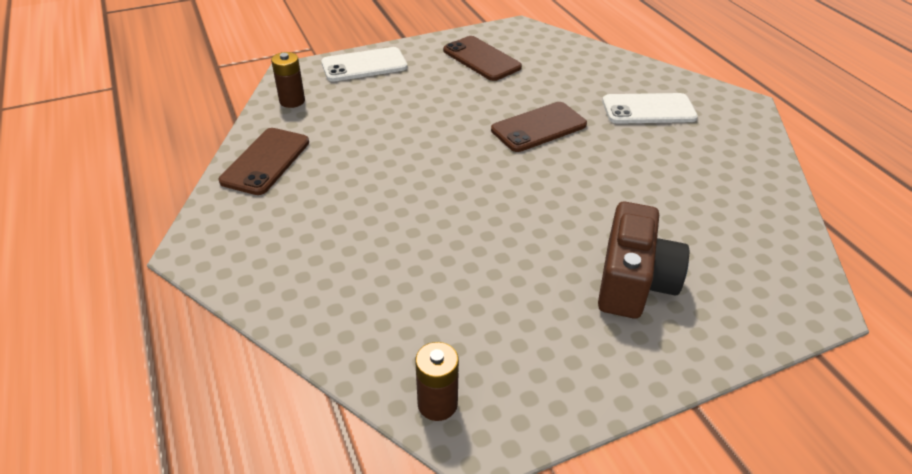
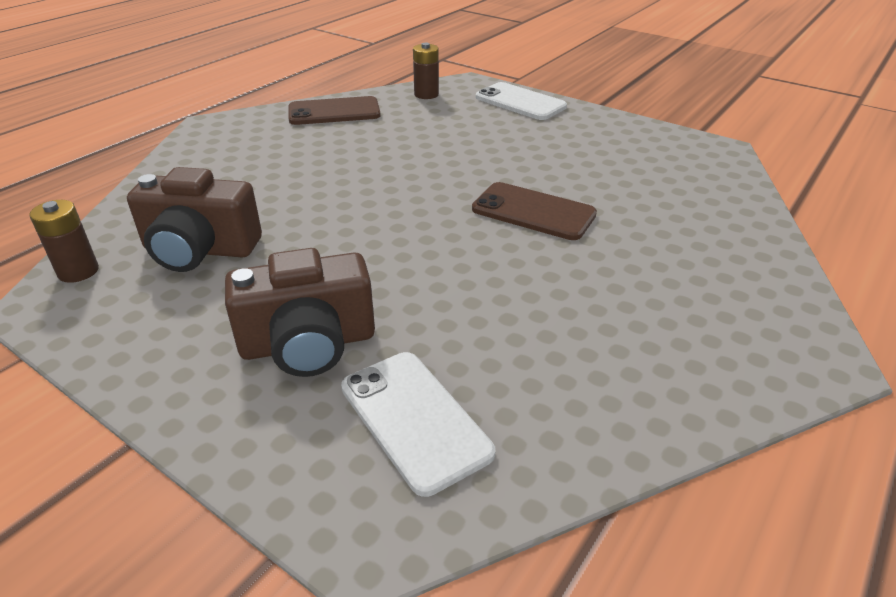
camera: 60 degrees right, 5 degrees down
(461, 311) = (200, 250): none -> brown camera
(481, 59) = (618, 147): brown phone -> none
(648, 109) = (674, 275): white phone -> white phone (414, 419)

